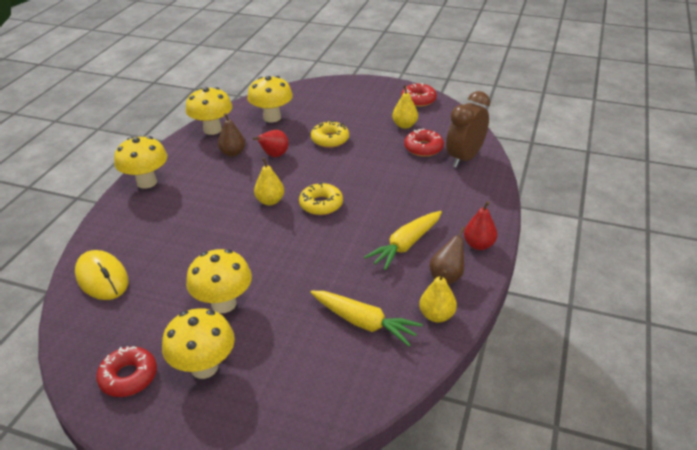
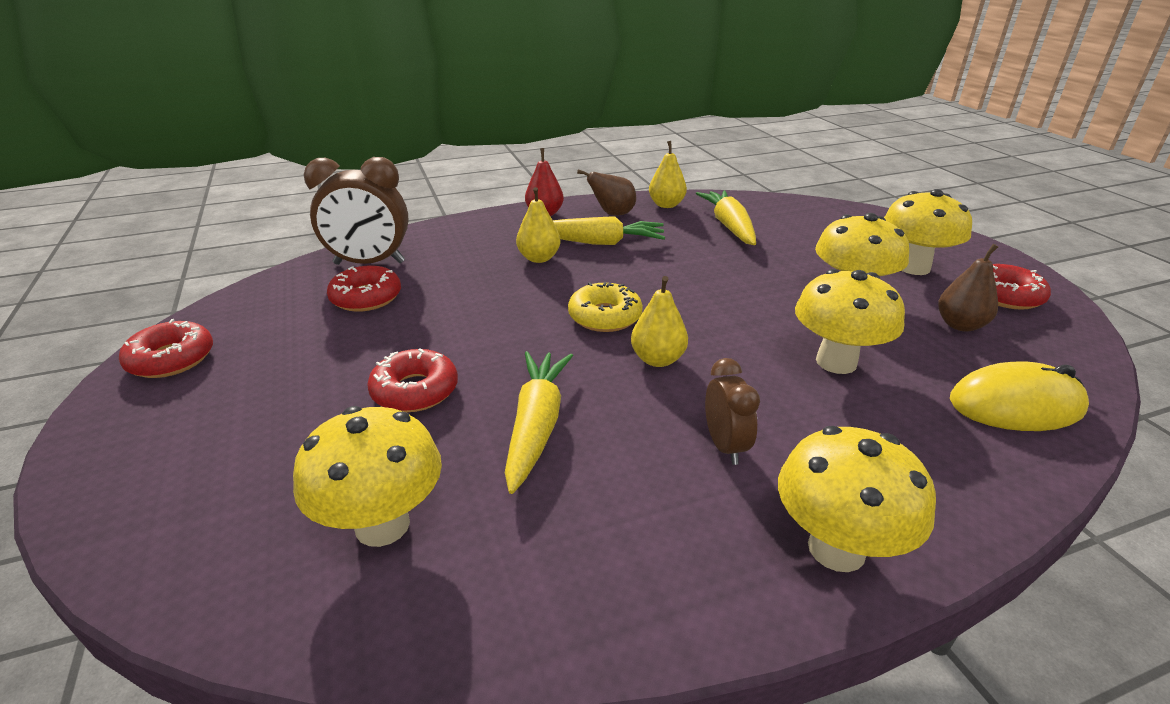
camera: 130 degrees left, 5 degrees down
(102, 278) = (1015, 405): yellow mouse -> yellow mouse turned 75 degrees clockwise
(206, 188) = (725, 446): none -> brown clock
(212, 130) = (534, 605): yellow mushroom -> yellow mushroom (836, 362)
(233, 153) = (589, 489): brown pear -> brown pear (960, 325)
(274, 155) = (536, 426): red pear -> yellow carrot
(330, 139) = (415, 390): yellow donut -> red donut
(404, 125) = (297, 337): yellow pear -> yellow pear (539, 258)

